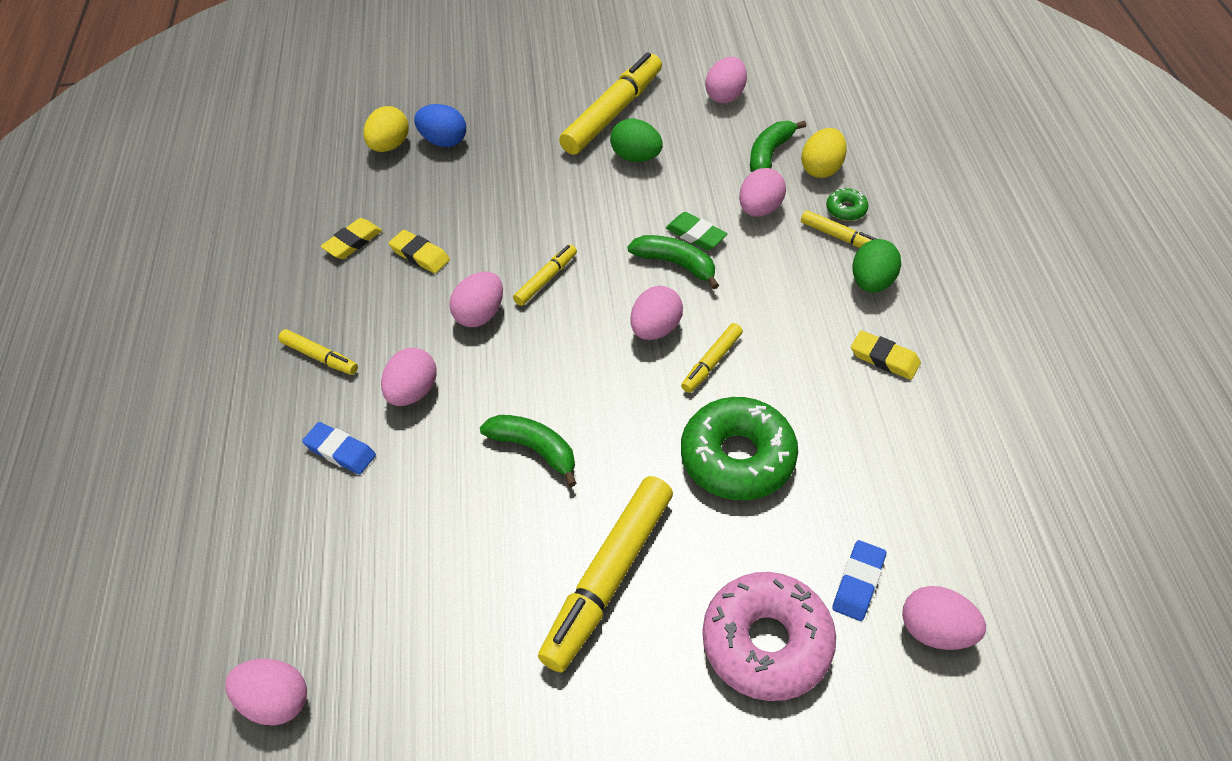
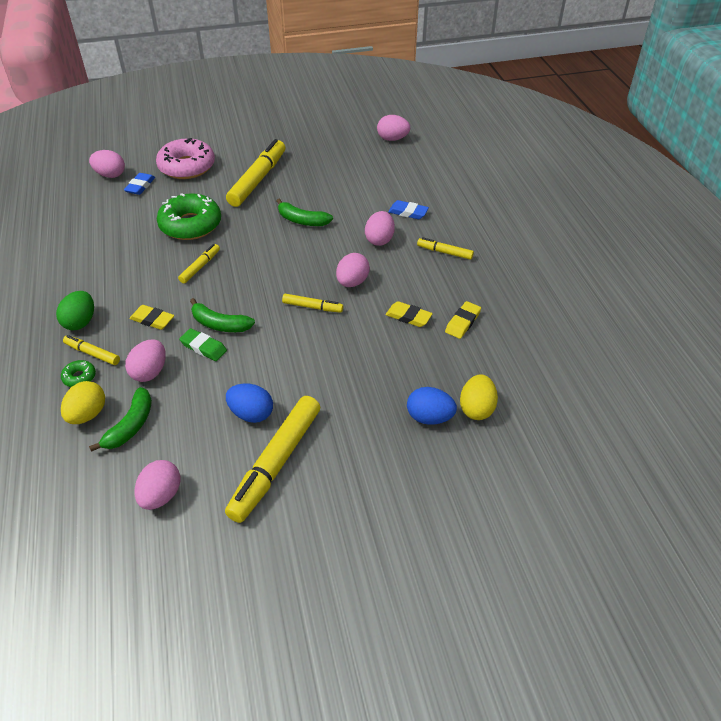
camera: 170 degrees right, 5 degrees down
(546, 279) = (312, 307): yellow marker -> yellow marker turned 105 degrees counterclockwise
(636, 157) = (251, 414): green egg -> blue egg
(656, 329) = (235, 282): pink egg -> none
(884, 358) = (90, 277): yellow eraser -> yellow eraser (152, 320)

